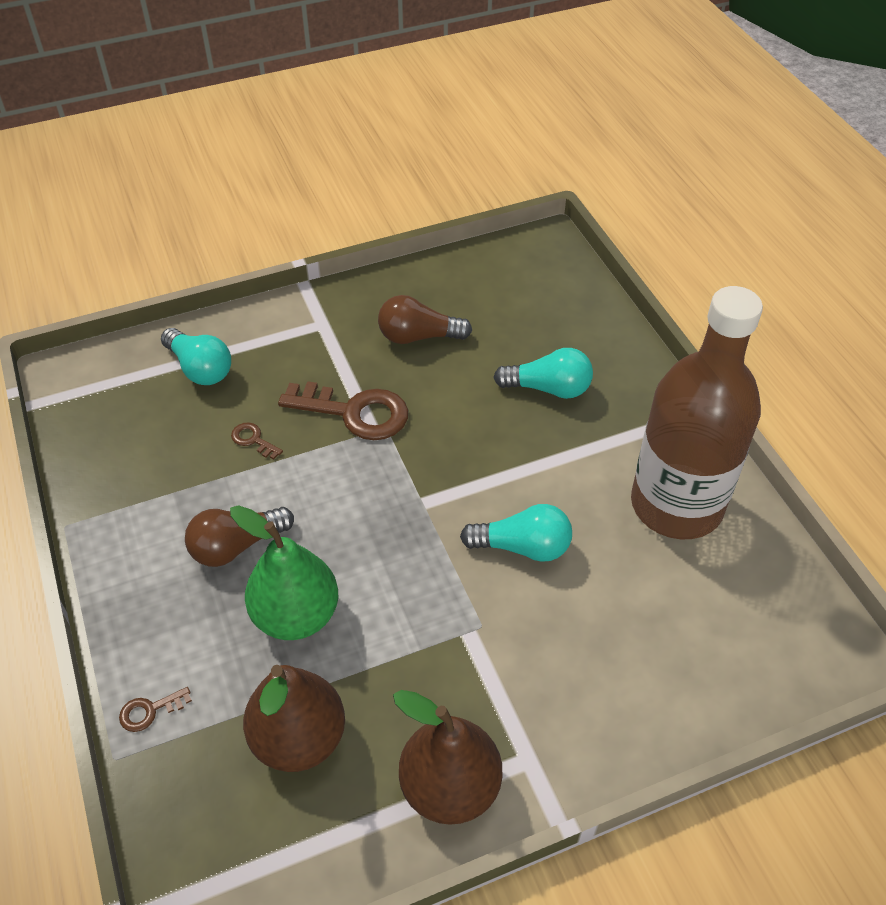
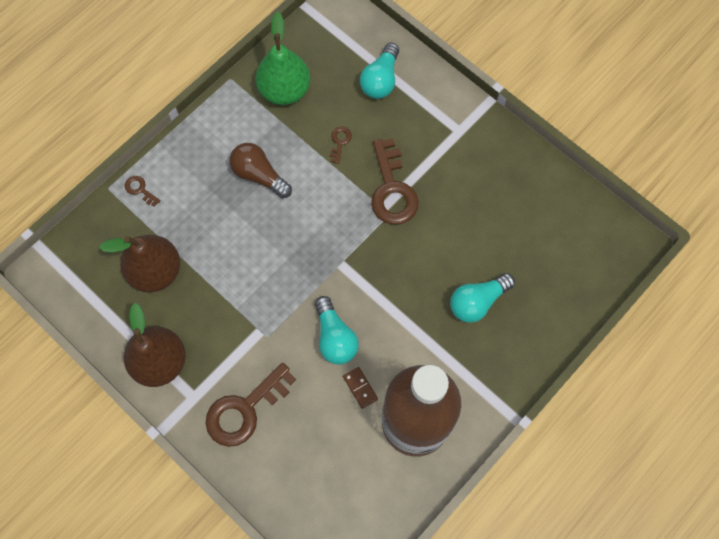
camera: 65 degrees right, 20 degrees up
(296, 615) = (228, 231): green pear -> green pear (284, 90)
(418, 336) = (480, 196): brown light bulb -> none
(548, 388) = (477, 302): turquoise light bulb -> turquoise light bulb turned 75 degrees clockwise
(578, 695) = (244, 410): none -> brown key
(605, 545) = (360, 388): none -> brown domino

